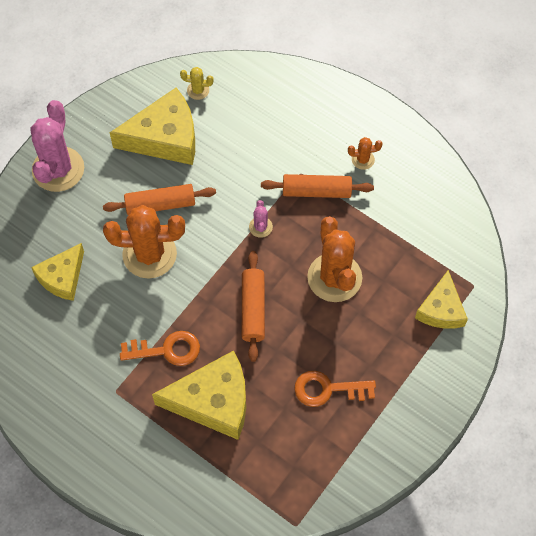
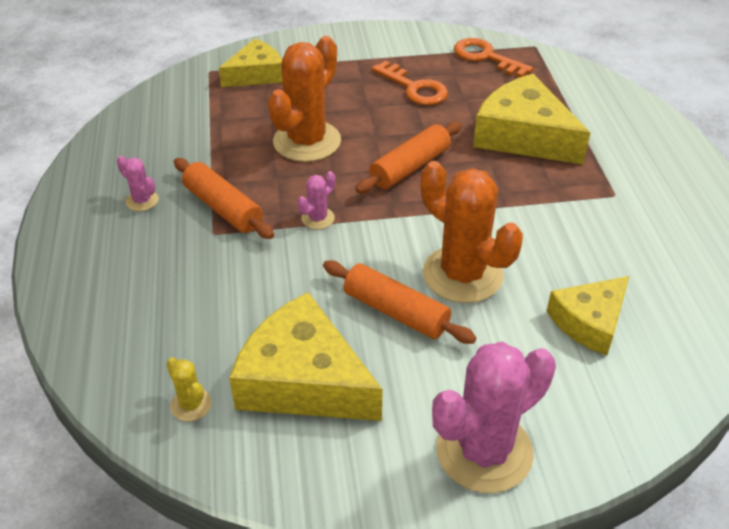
camera: 135 degrees left, 20 degrees down
(62, 277) = (589, 322): yellow cheese -> yellow cheese turned 150 degrees clockwise
(166, 350) = (530, 191): orange key -> orange key (486, 57)
(363, 159) = (142, 201): orange cactus -> pink cactus

